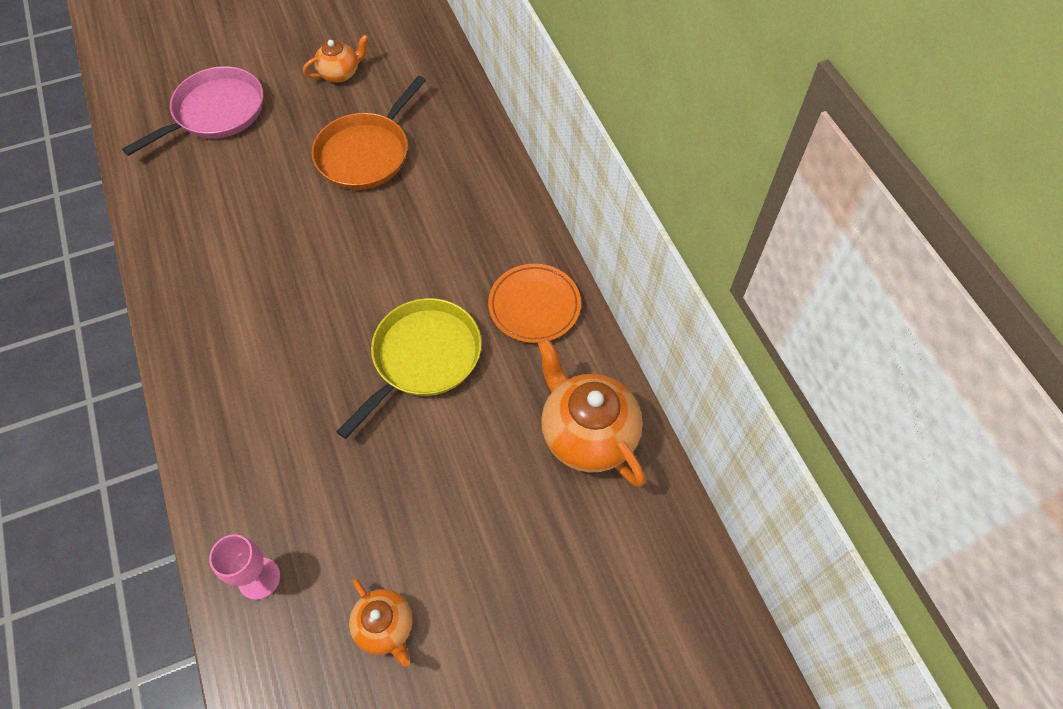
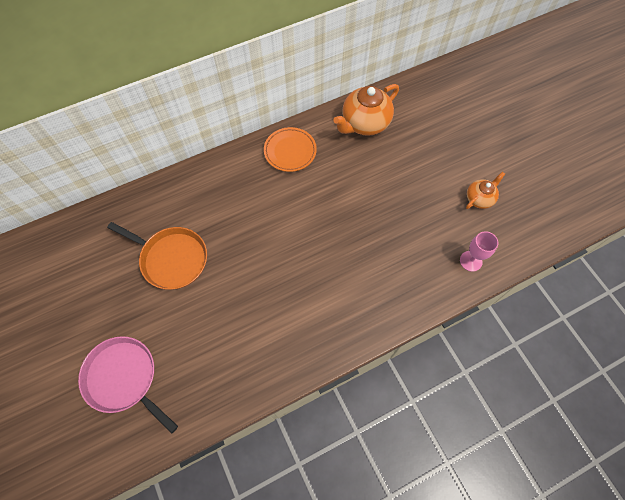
camera: 95 degrees left, 5 degrees up
(340, 73) = (89, 291): orange teapot -> none
(423, 358) = (330, 202): yellow pan -> none

